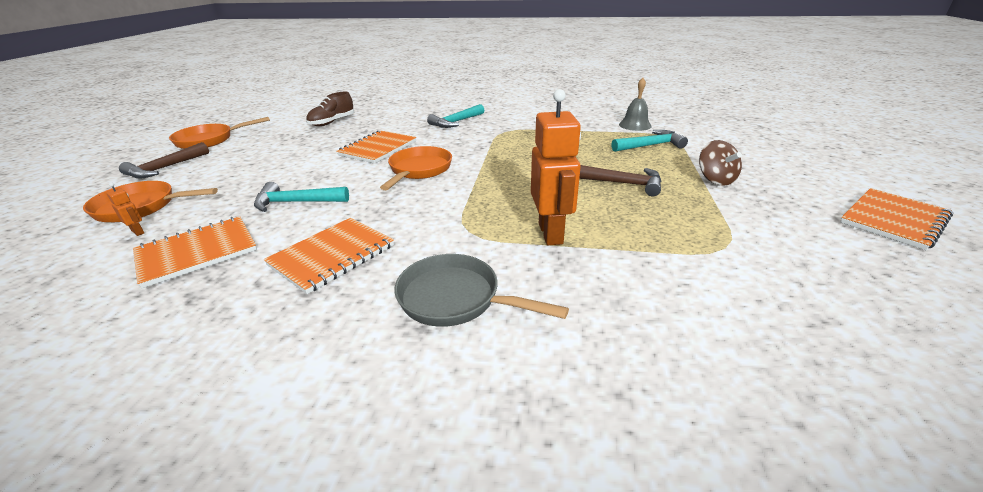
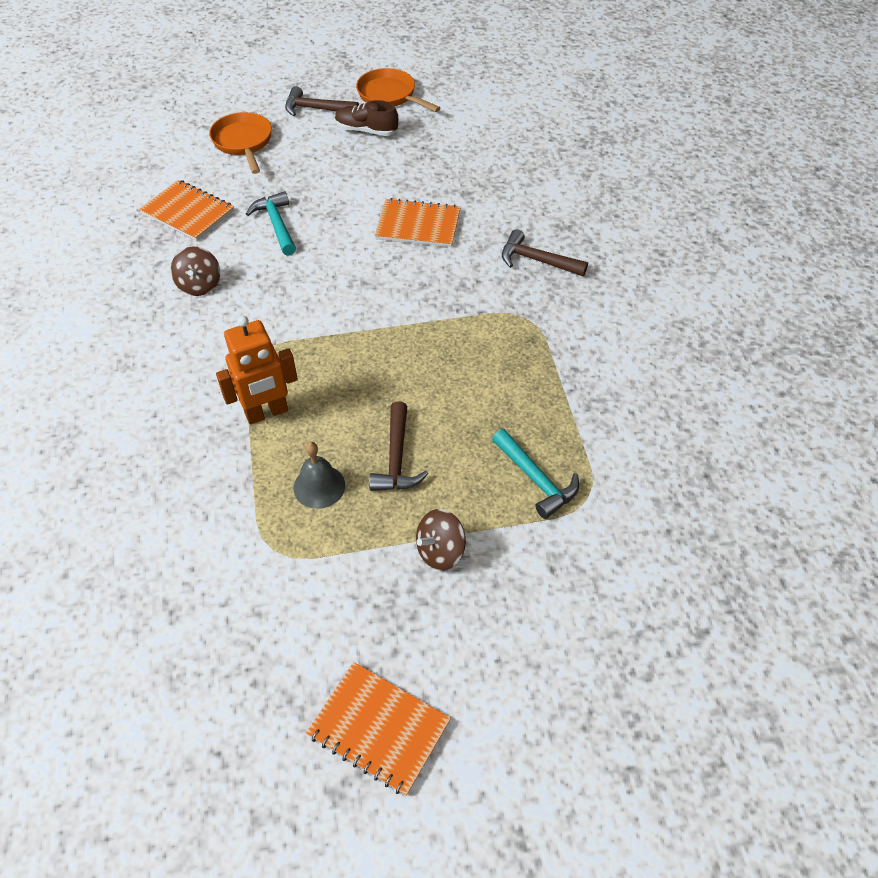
camera: 70 degrees right, 20 degrees up
(138, 232) = (207, 165): orange robot -> none
(332, 122) = (483, 154): brown shoe -> brown shoe (366, 131)
(332, 255) = (200, 285): orange notebook -> brown spinning top
(419, 170) = (373, 278): orange pan -> none
(455, 299) = (159, 374): grey pan -> none
(456, 122) = (536, 260): turquoise hammer -> brown hammer
(635, 125) = (620, 456): grey bell -> grey bell (319, 486)

